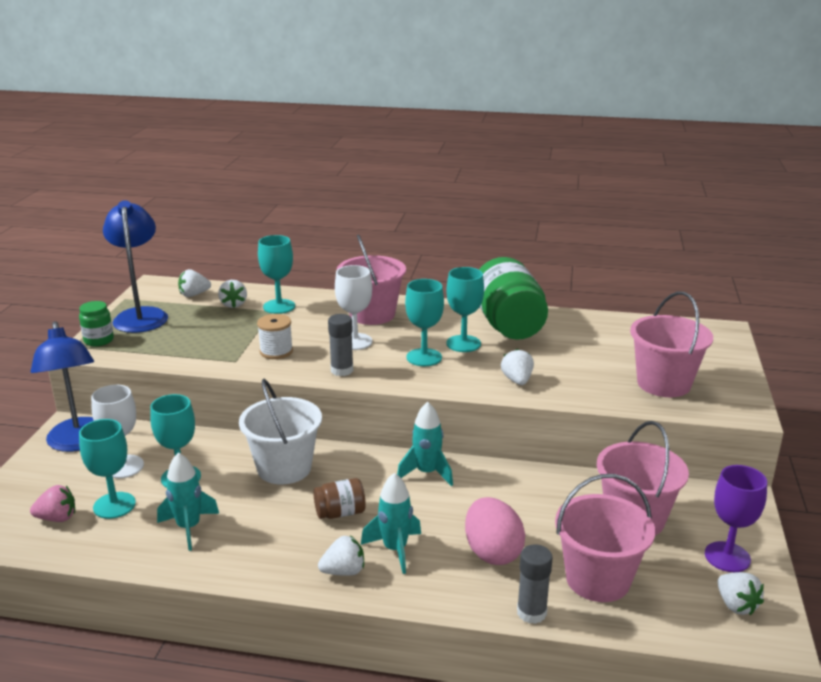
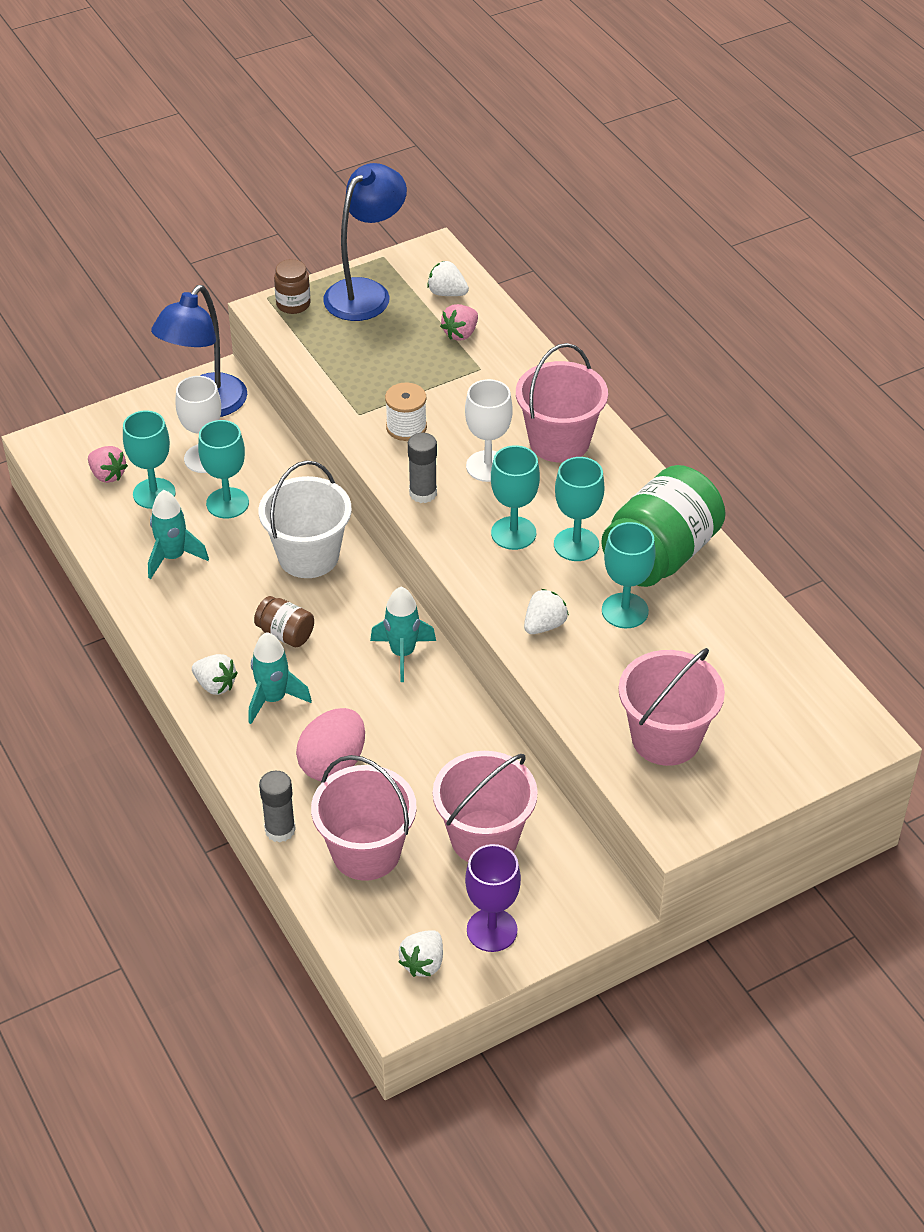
camera: 50 degrees right, 20 degrees up
(99, 340) = (293, 304): green jar -> brown jar
(233, 304) = (460, 333): white strawberry -> pink strawberry
(279, 306) = (495, 366): turquoise goblet -> turquoise goblet (625, 611)

